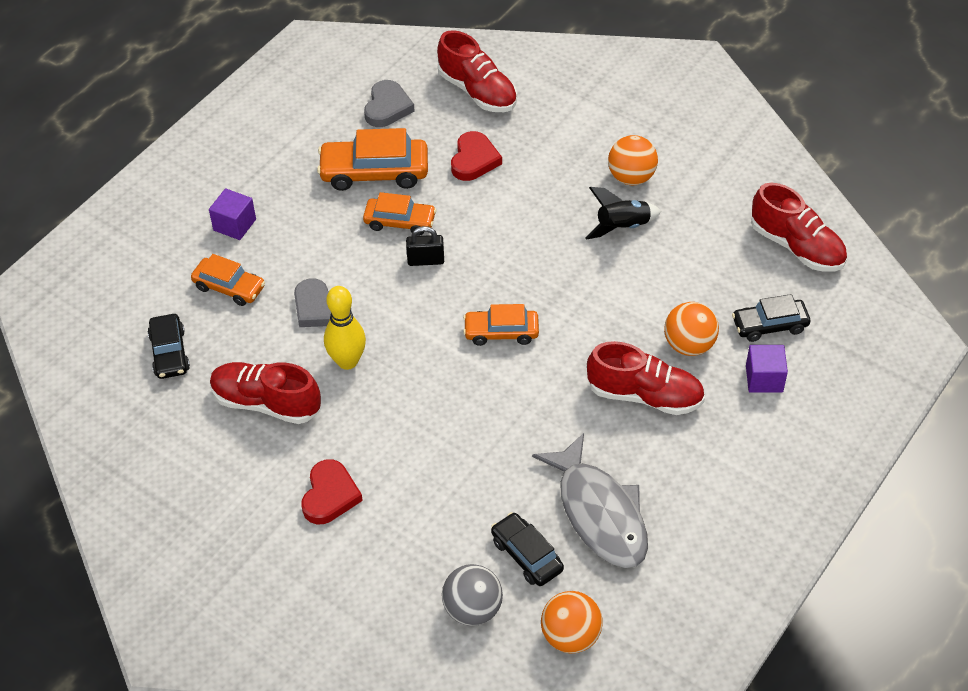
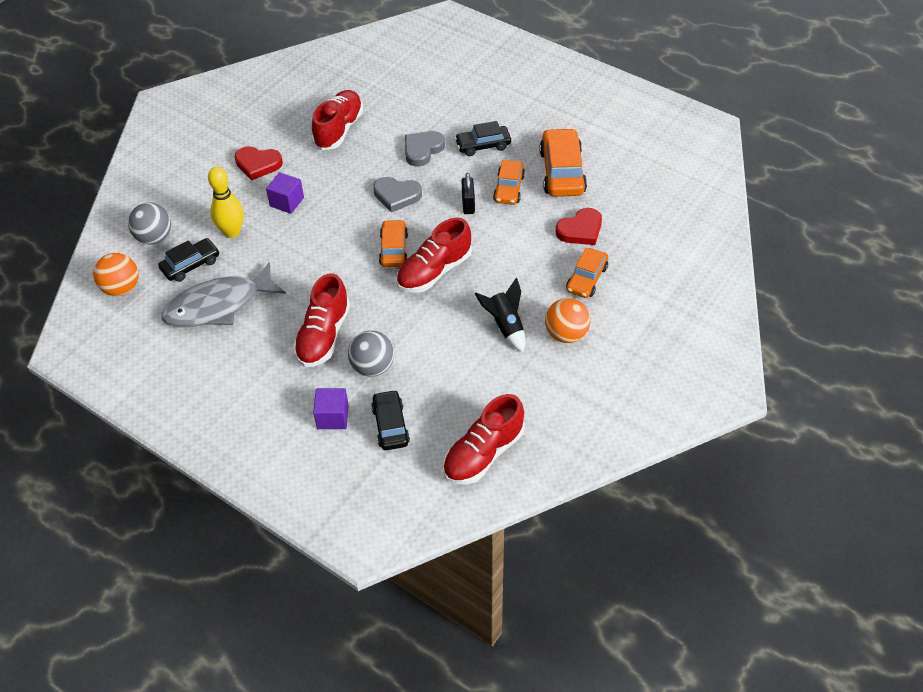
camera: 90 degrees right, 0 degrees up
(169, 353) = (386, 82): black car -> black car (483, 145)
(229, 287) = (443, 104): orange car -> orange car (586, 279)
(234, 225) = (504, 102): purple cube -> purple cube (287, 202)
(347, 361) = (372, 167): yellow bowling pin -> yellow bowling pin (232, 232)
(387, 107) = (637, 176): grey heart -> grey heart (397, 196)
(474, 160) = (580, 230): red heart -> red heart turned 45 degrees counterclockwise
(477, 91) = (664, 231): red shoe -> red shoe (434, 271)
(689, 345) = (373, 367): orange ball -> grey ball

